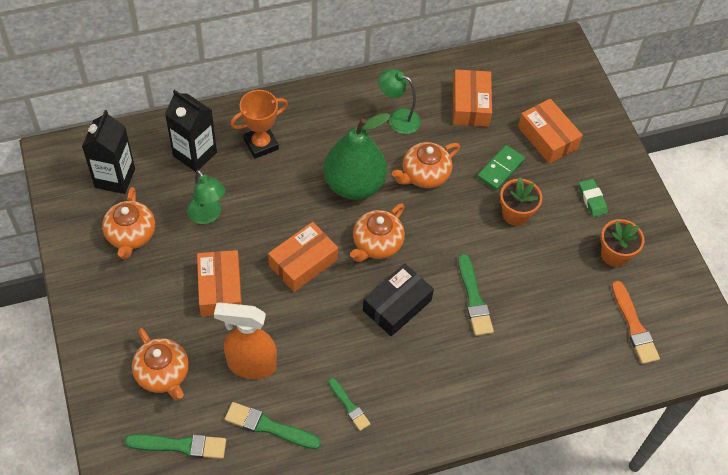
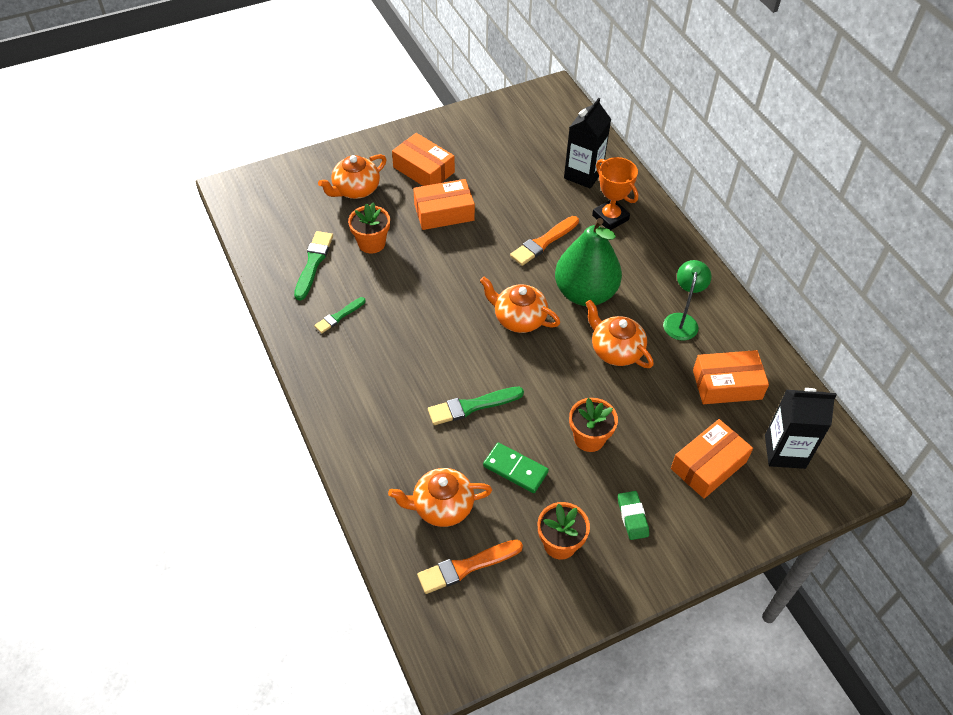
camera: 85 degrees right, 5 degrees down
(115, 178) = (541, 129): black carton -> black carton (785, 451)
(131, 235) = (485, 148): orange teapot -> orange teapot (442, 506)
(180, 445) = (292, 210): green brush -> none
(208, 215) = (519, 193): green lamp -> none
(251, 365) = (371, 243): orange spray bottle -> orange flower pot
(282, 206) = (543, 242): none -> orange brush
(303, 262) = (484, 265): orange box -> orange box (423, 170)
(397, 305) = (451, 342): black box -> none
(500, 169) = (646, 420): green domino -> green domino (515, 469)
(592, 199) = (632, 517): green eraser -> green eraser turned 75 degrees counterclockwise

